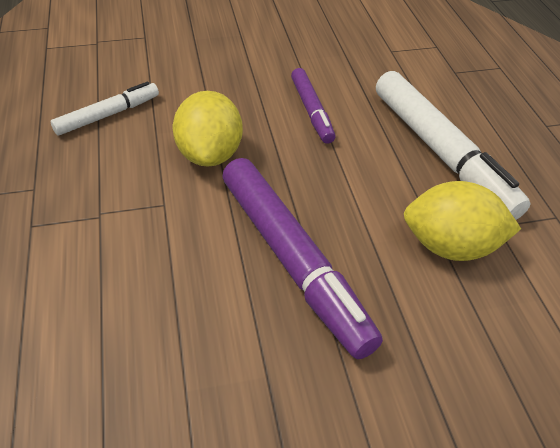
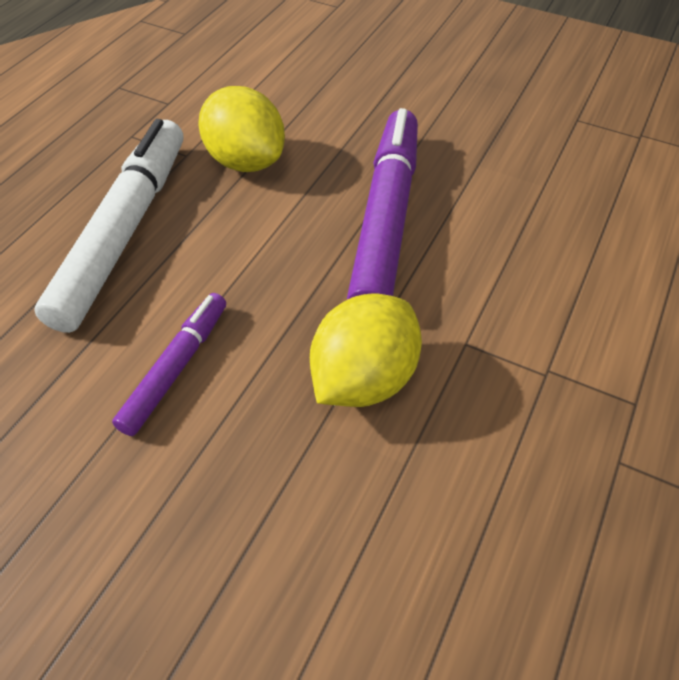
camera: 140 degrees left, 5 degrees up
(108, 115) = (456, 550): white marker -> none

